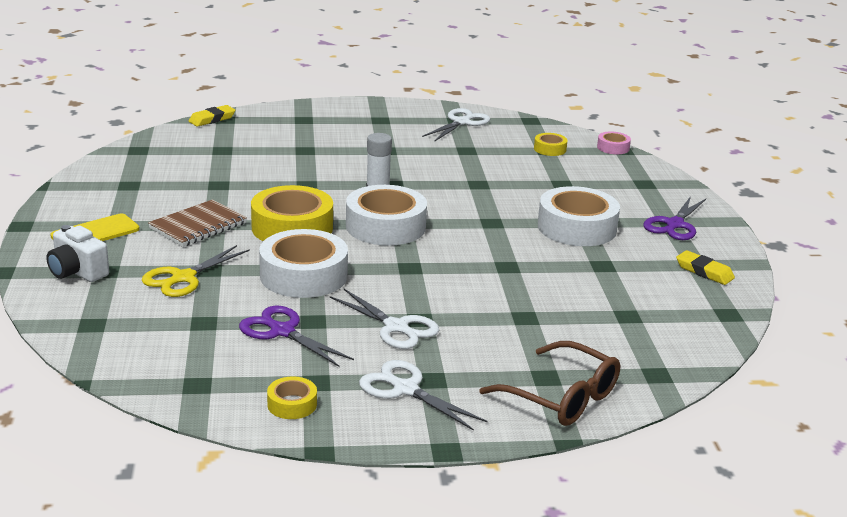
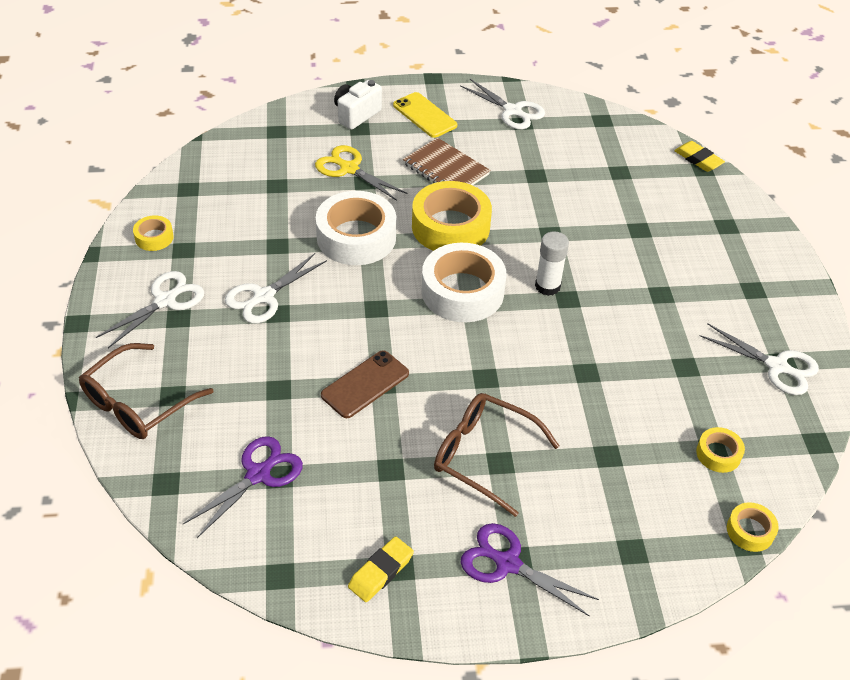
camera: 90 degrees right, 20 degrees up
(106, 188) = (512, 111): none -> white scissors
(282, 331) = (260, 228): purple scissors -> purple scissors (258, 474)
(510, 274) = (365, 384): none -> brown phone
(576, 227) = (483, 456): white tape -> brown glasses
(613, 148) = (750, 531): pink tape -> yellow tape

